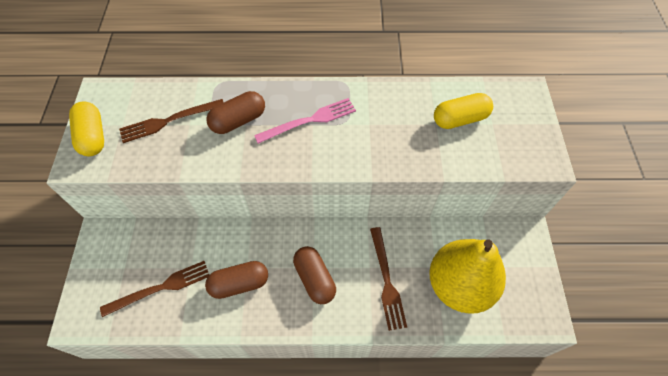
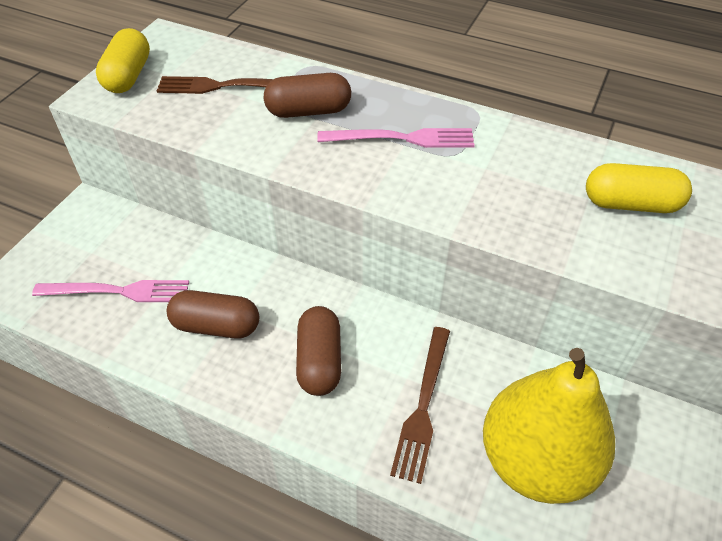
camera: 25 degrees right, 10 degrees down
(160, 288) = (118, 291): brown fork -> pink fork

